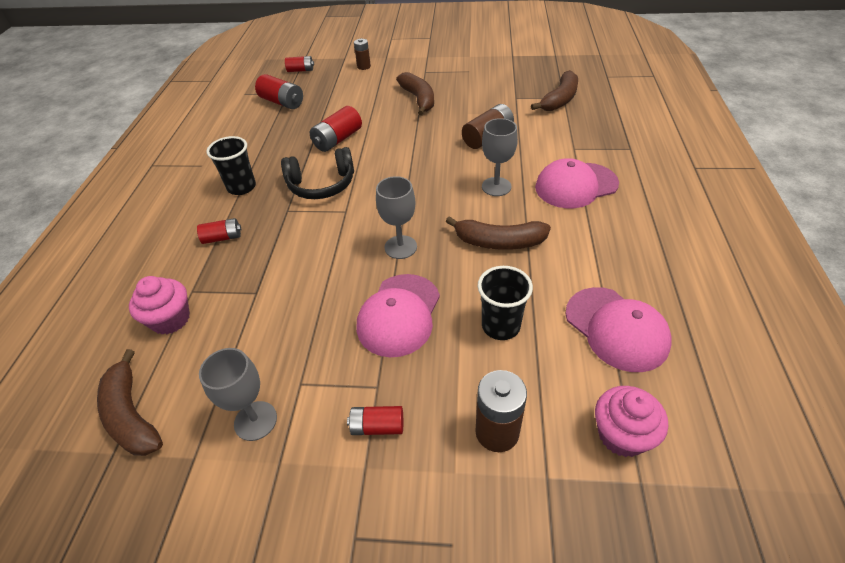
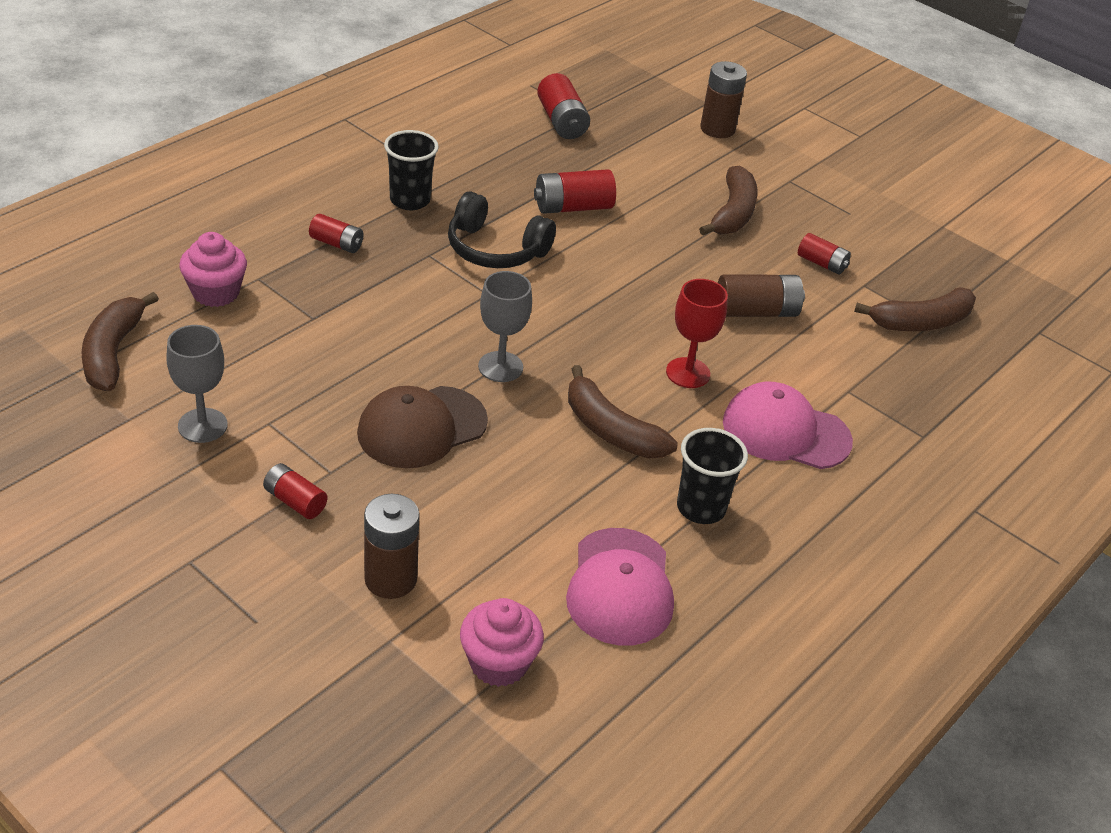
camera: 30 degrees right, 5 degrees down
(300, 70) = (631, 90): red battery -> red battery (821, 263)
(364, 66) = (717, 129): brown battery -> brown battery, size x1.59
(399, 315) = (421, 427): pink cap -> brown cap
(496, 187) = (688, 373): grey goblet -> red goblet
(500, 326) = (506, 504): black cup -> black cup (701, 508)

